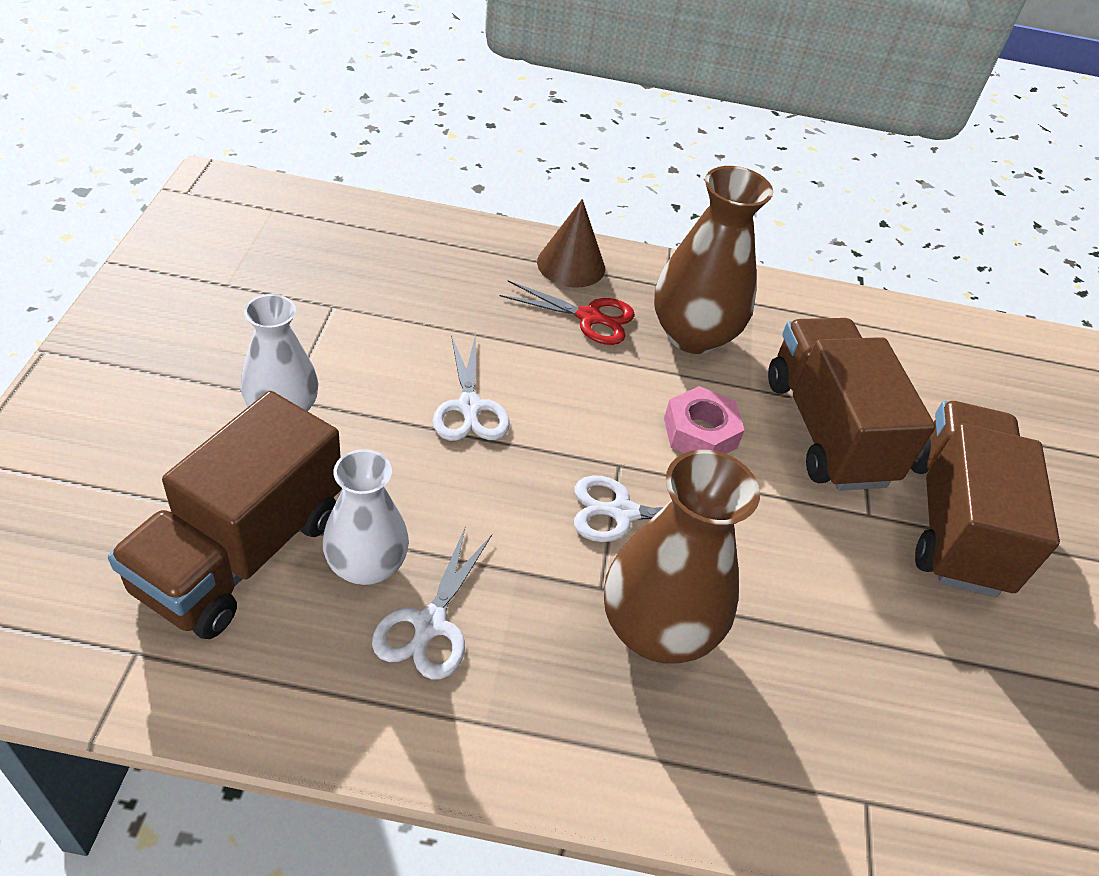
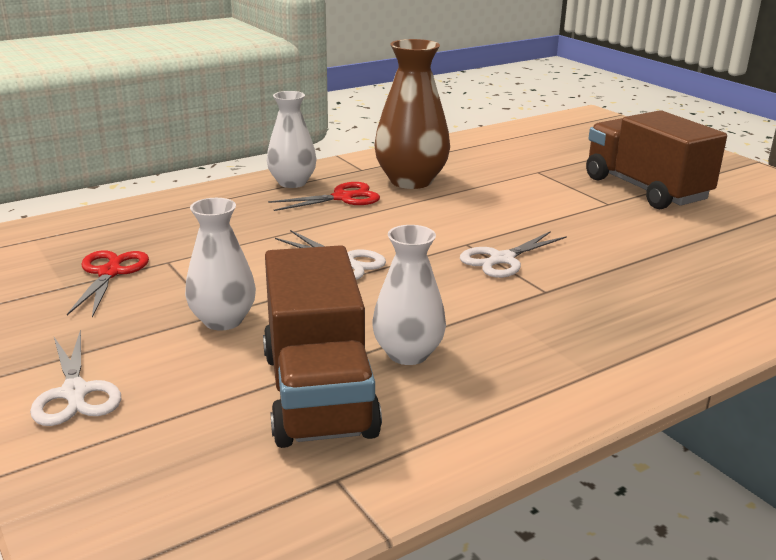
camera: 35 degrees left, 20 degrees down
(275, 290) = (110, 272): none -> red scissors
(429, 625) = (490, 355): white scissors -> white scissors (75, 393)
(571, 265) = (292, 182): brown cone -> white vase
(656, 629) = (599, 290): brown vase -> none
(700, 433) = (482, 213): pink nut -> none
(826, 430) = (537, 185): brown truck -> none

